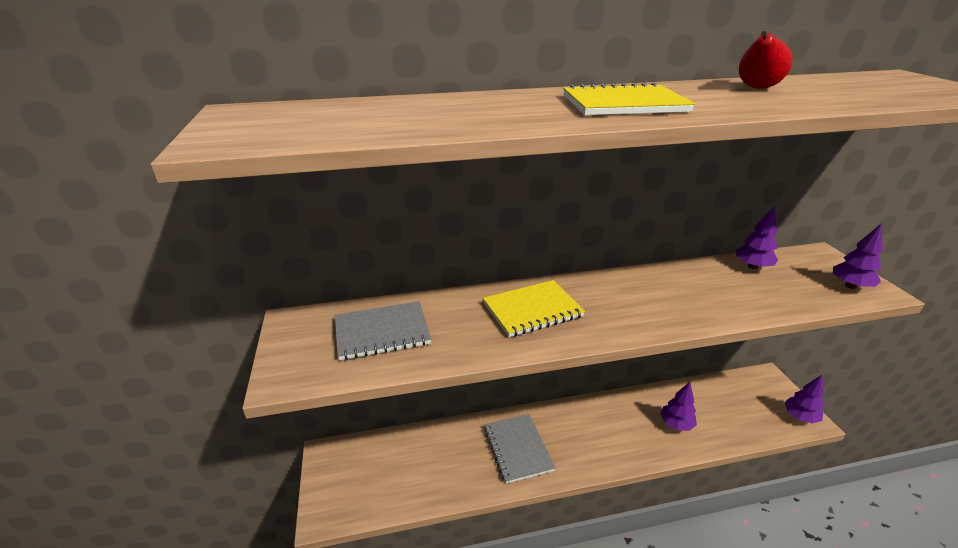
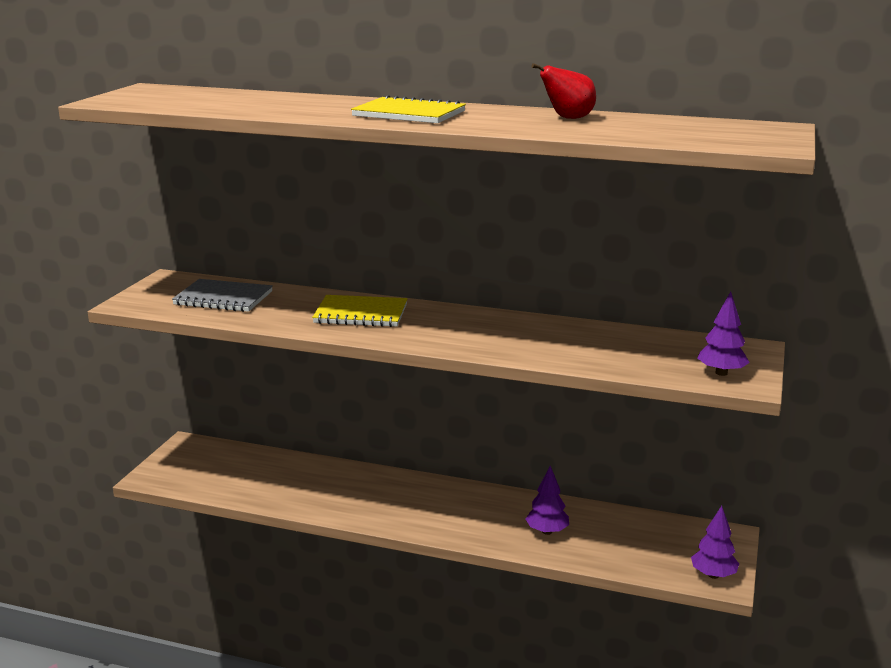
camera: 30 degrees right, 10 degrees down
(517, 449) = (356, 494): grey notebook -> none
(752, 266) = (641, 337): purple tree -> none

